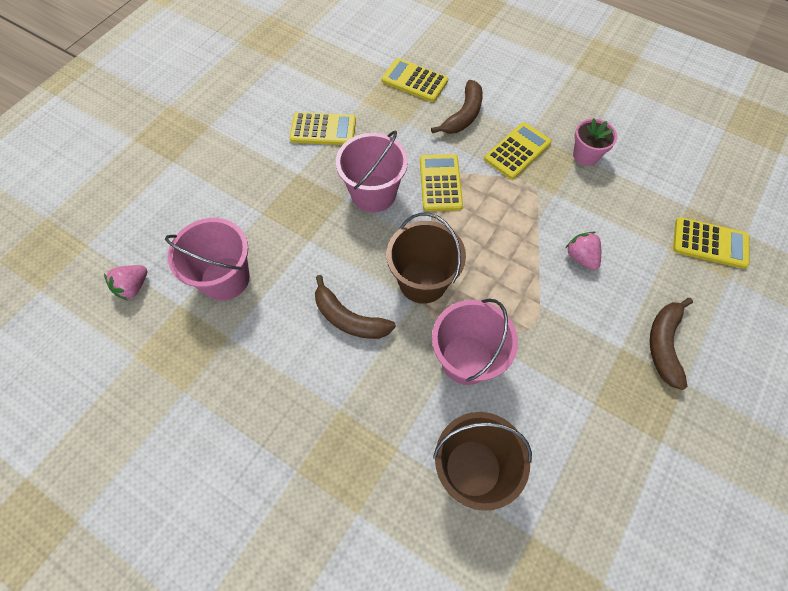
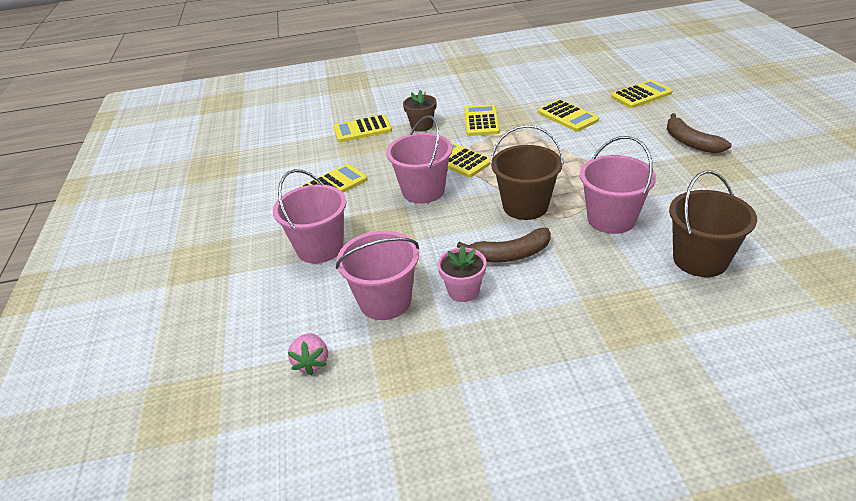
camera: 40 degrees left, 25 degrees down
(245, 188) = (320, 248): none -> pink bucket
(463, 115) = (421, 126): brown banana -> brown flower pot
(581, 257) = (592, 138): pink strawberry -> none
(585, 155) = (522, 101): pink flower pot -> pink flower pot (463, 291)
(599, 210) = (567, 116): none -> yellow calculator

